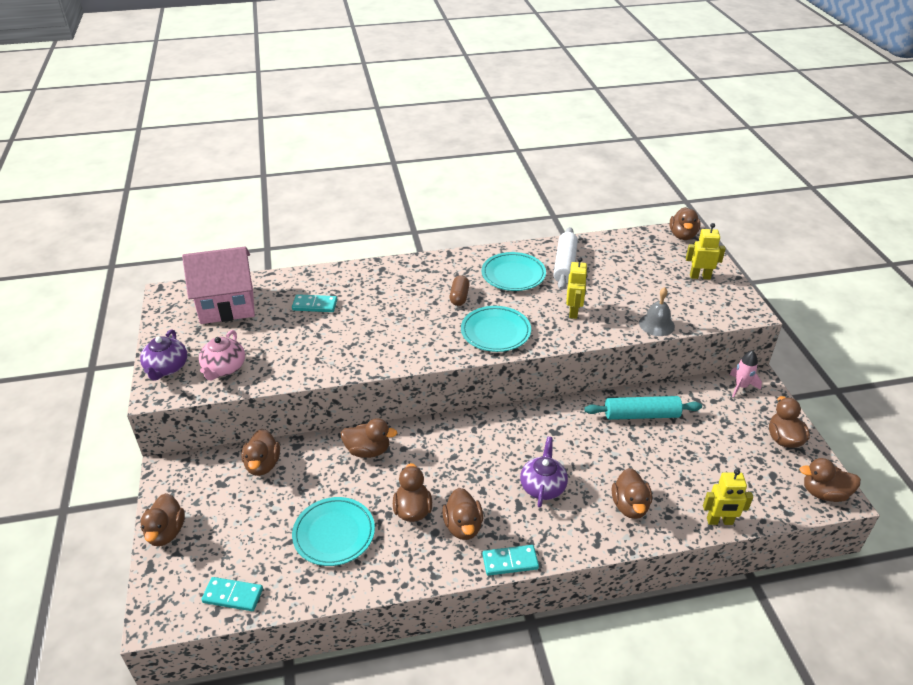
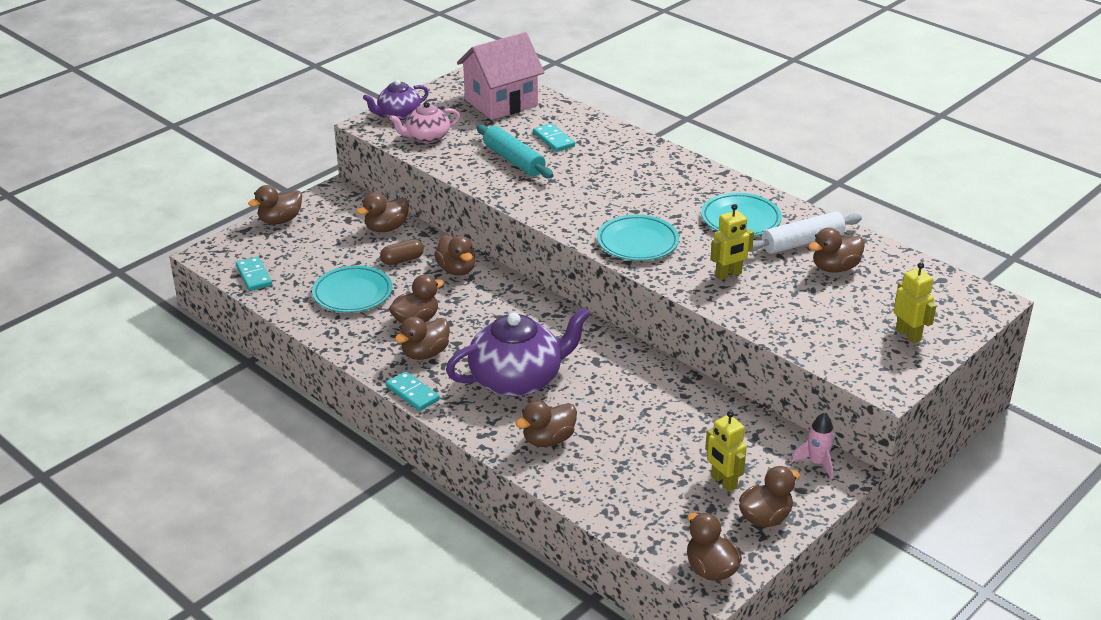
camera: 55 degrees right, 5 degrees down
(227, 305) = (501, 102): pink house -> pink house turned 75 degrees counterclockwise
(459, 297) = (663, 204): brown capsule -> brown capsule (402, 260)
(543, 486) = (517, 379): purple teapot -> purple teapot, size x1.78
(641, 415) = (684, 407): turquoise rolling pin -> turquoise rolling pin (514, 160)
(656, 324) = (777, 331): grey bell -> none
(682, 235) = (976, 299): brown duck -> brown duck (835, 268)
(719, 521) = (589, 504): yellow robot -> yellow robot (723, 482)

